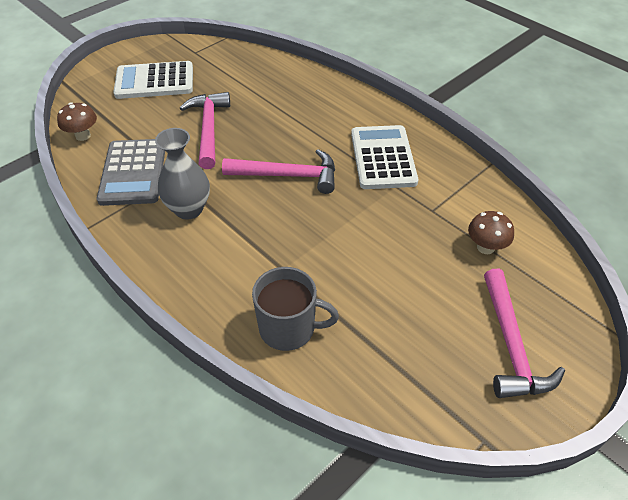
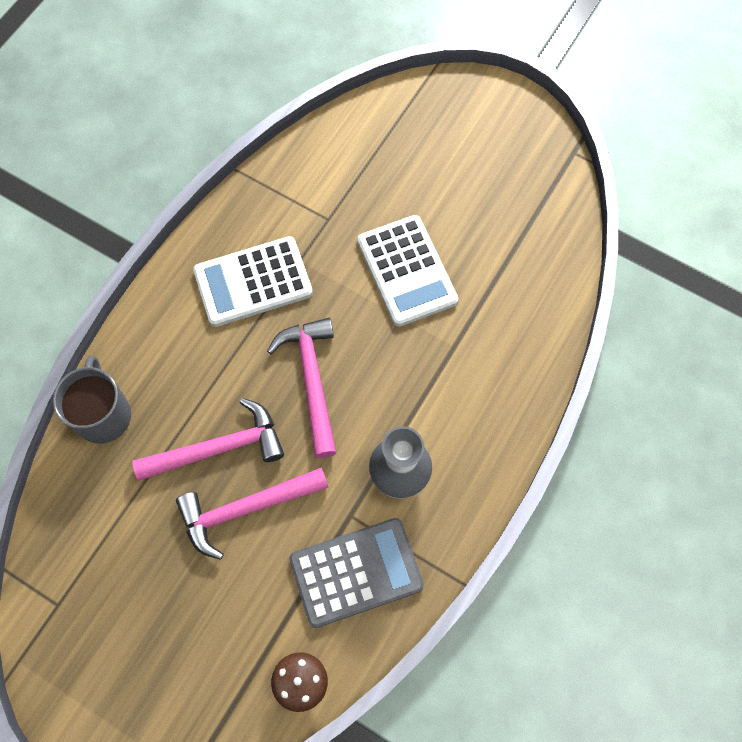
camera: 105 degrees left, 20 degrees up
(154, 81) = (149, 636): white calculator -> white calculator (406, 271)
(288, 328) = (523, 321): grey mug -> grey mug (103, 415)
(485, 247) = (367, 166): brown mushroom -> none
(511, 344) = (477, 139): pink hammer -> pink hammer (218, 448)

